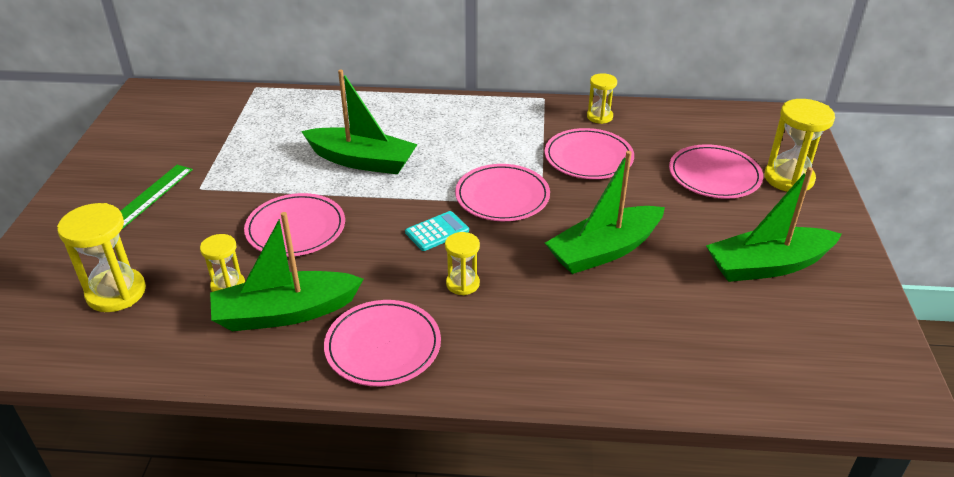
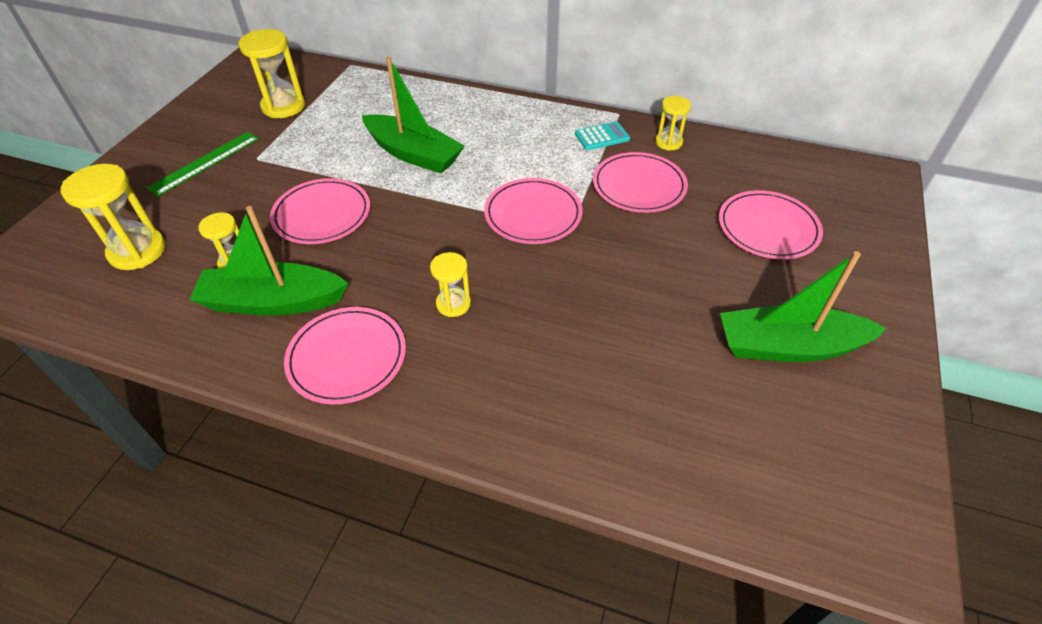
camera: 15 degrees right, 10 degrees up
(437, 232) = (452, 242): turquoise calculator -> turquoise calculator (602, 137)
(604, 250) = (613, 294): green boat -> none
(788, 178) = (852, 246): yellow hourglass -> yellow hourglass (283, 106)

